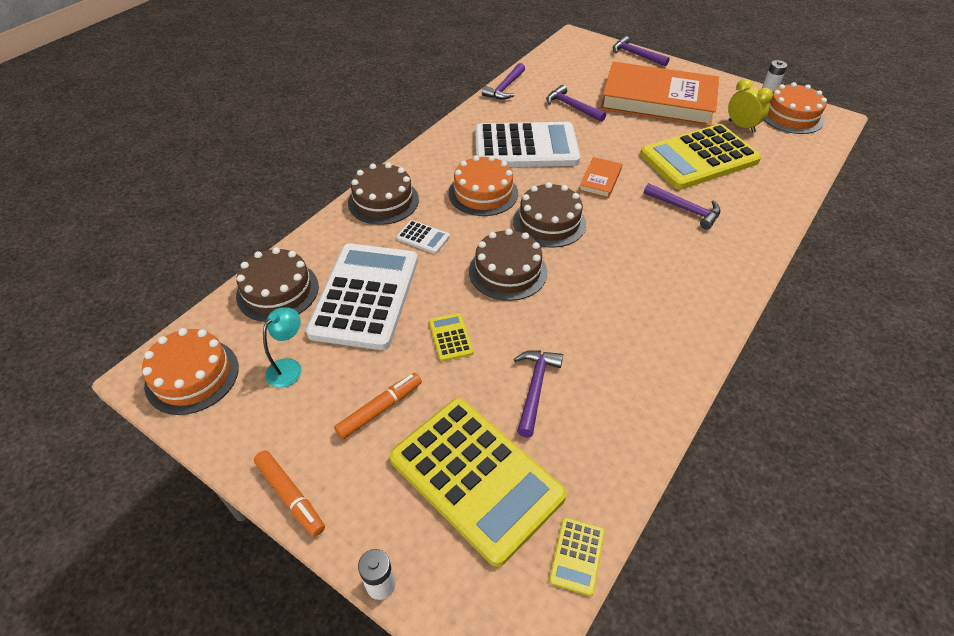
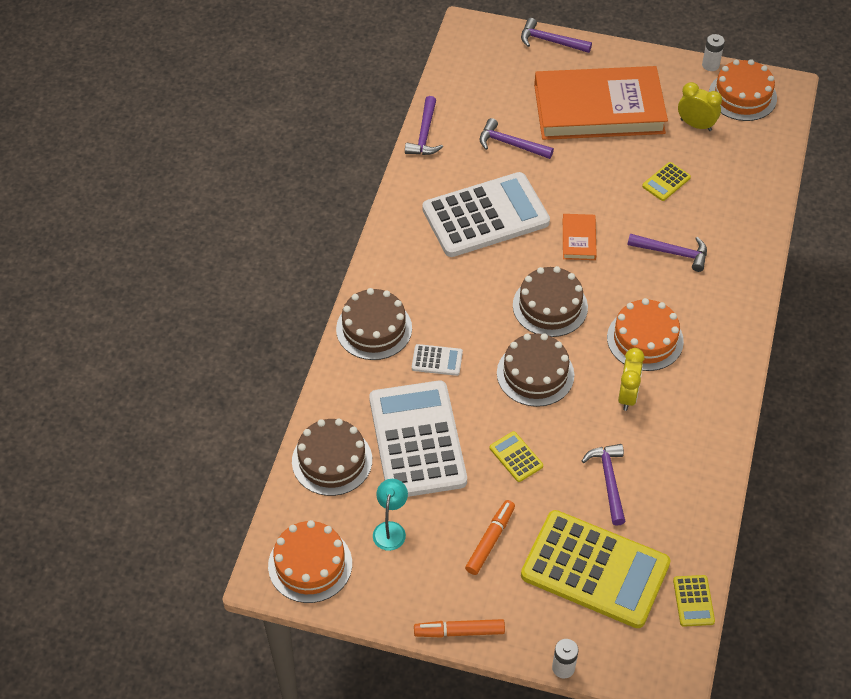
camera: 20 degrees left, 5 degrees up
(290, 496) = (459, 631): orange marker -> orange marker turned 150 degrees clockwise
(483, 193) = (469, 289): orange cake -> orange cake (645, 339)
(591, 314) = (627, 396): none -> yellow clock
(699, 158) = (666, 182): yellow calculator -> yellow calculator, size x0.40

